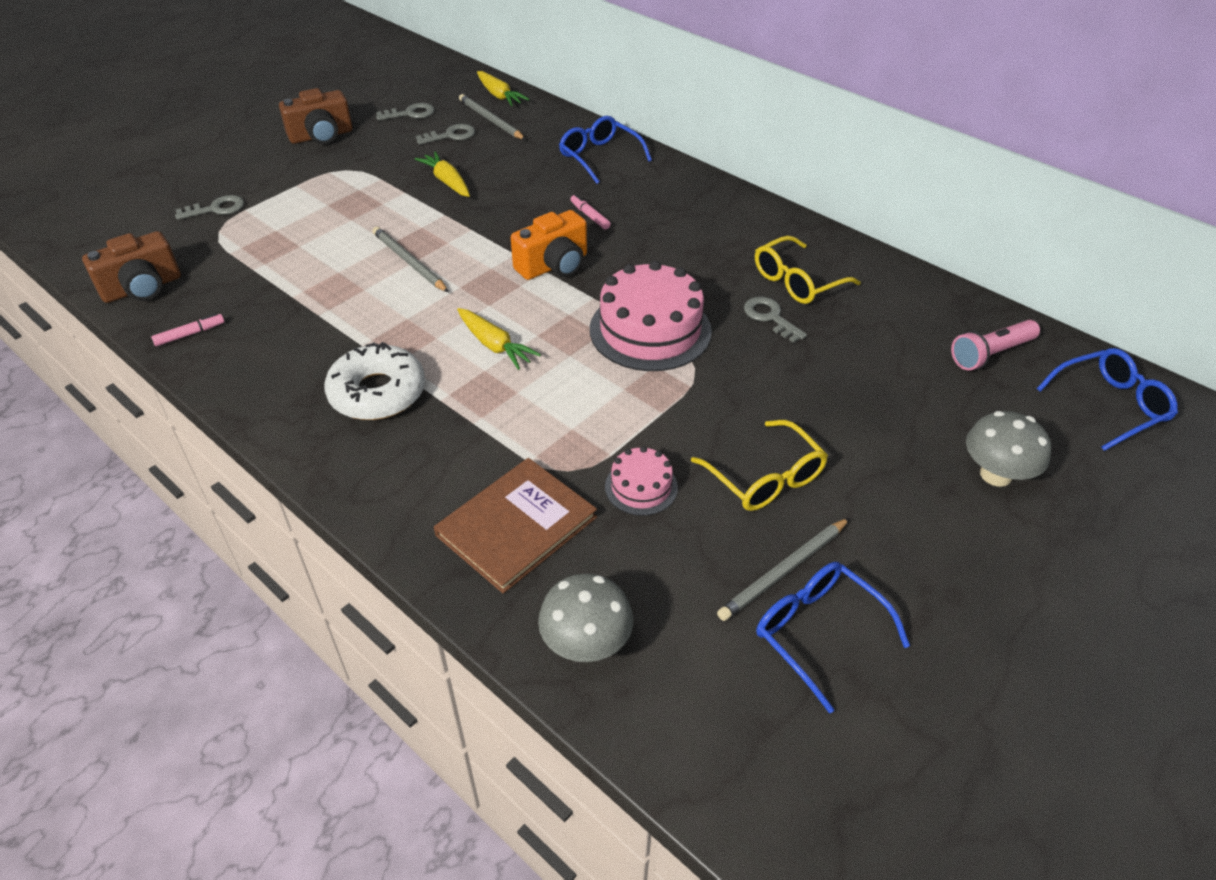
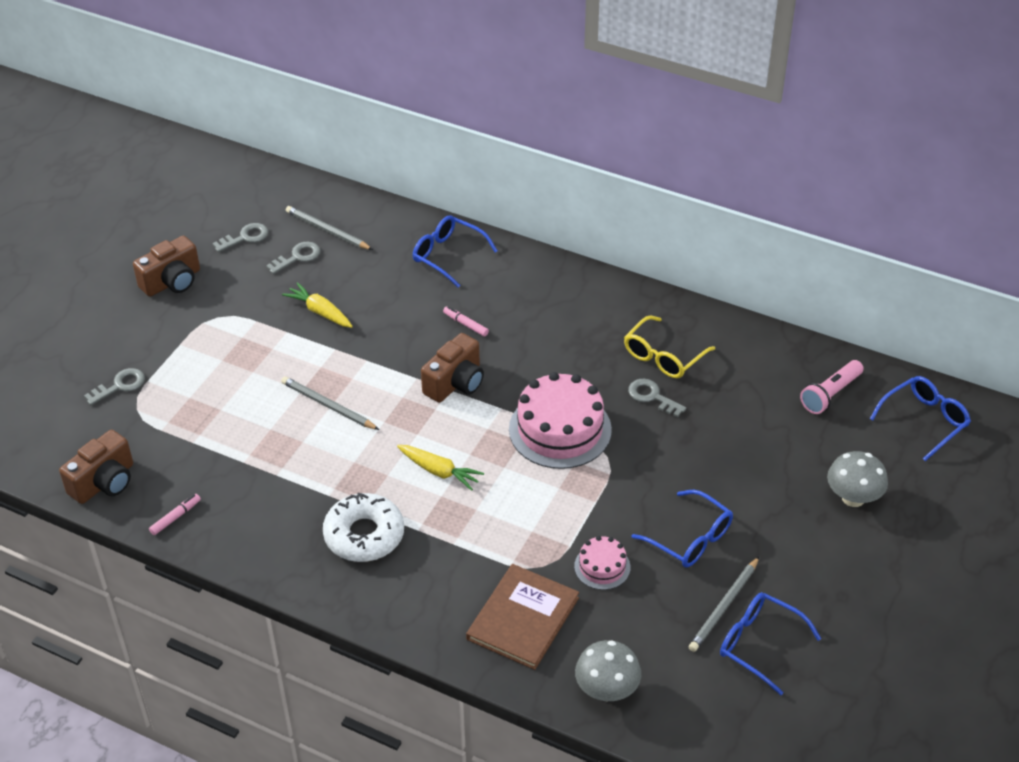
camera: 15 degrees left, 0 degrees up
(499, 96) = (322, 198): yellow carrot -> none
(554, 265) = (455, 383): orange camera -> brown camera
(765, 478) = (690, 539): yellow glasses -> blue glasses

